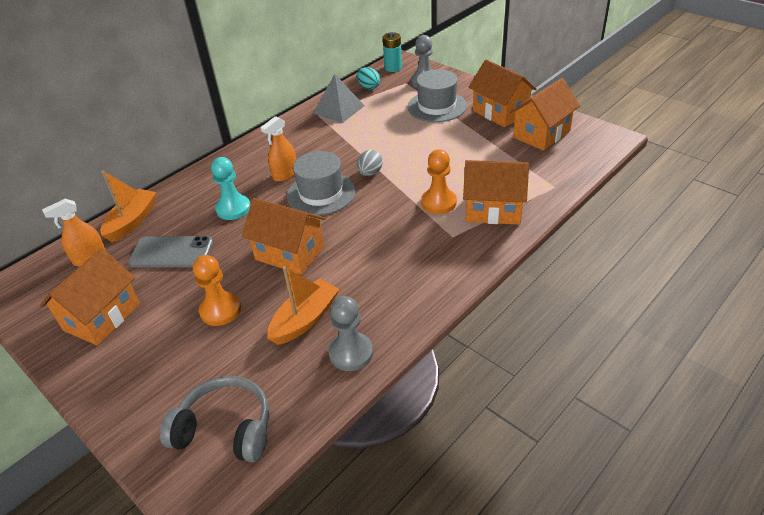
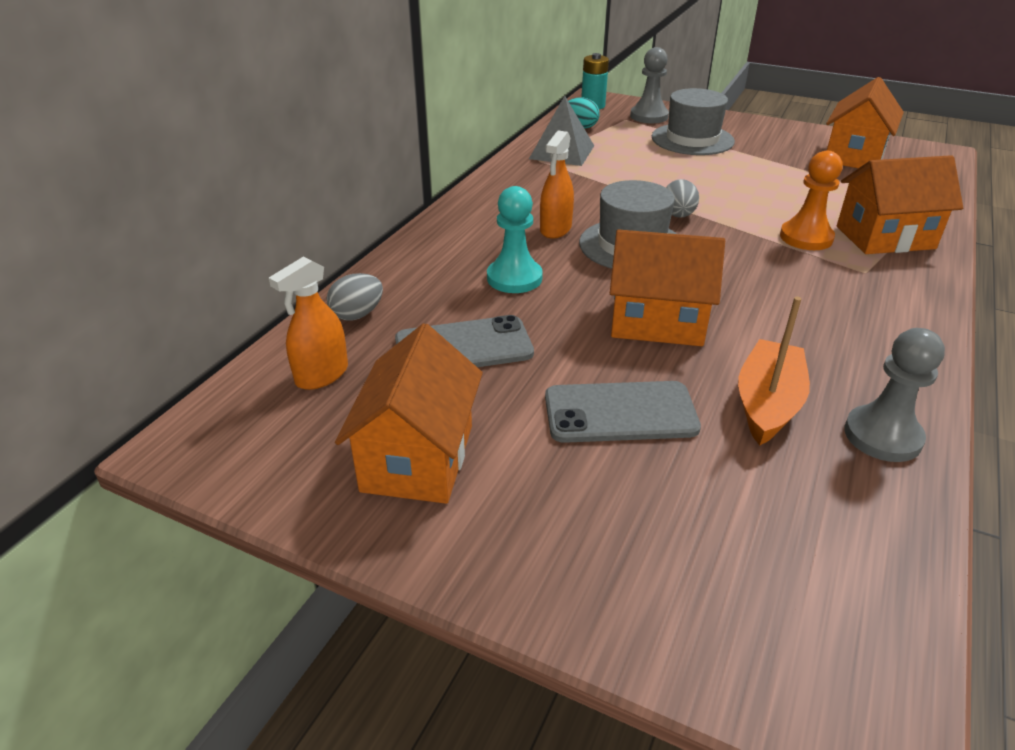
camera: 20 degrees left, 5 degrees down
(132, 221) = (357, 314): orange boat -> grey egg
(220, 310) = (620, 413): orange pawn -> grey phone
(225, 429) = (799, 589): grey headphones -> none
(500, 112) = (779, 139): orange house -> none

